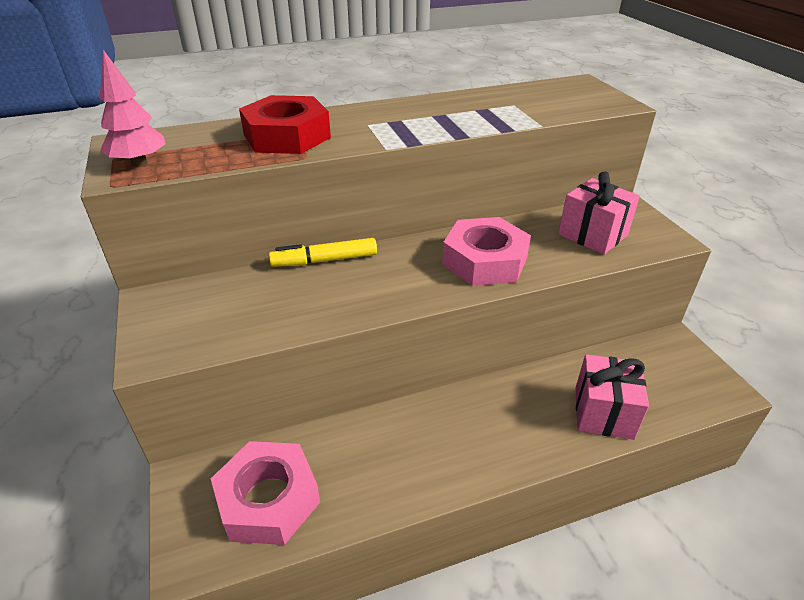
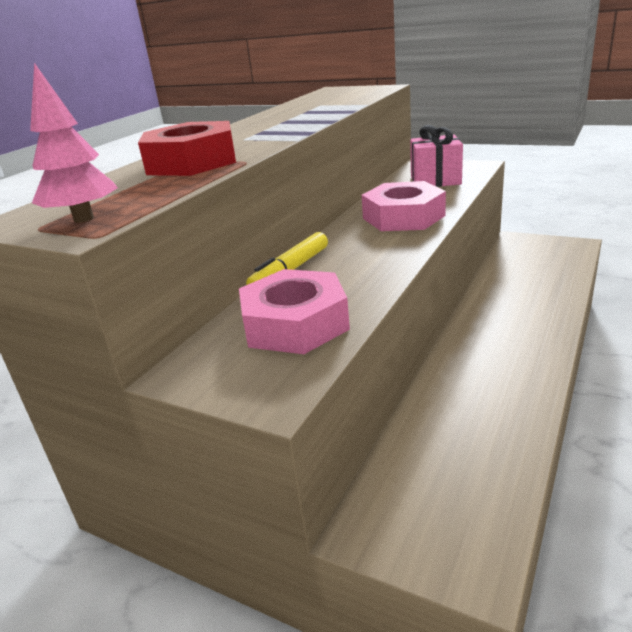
camera: 40 degrees left, 10 degrees down
(268, 499) = (455, 481): pink nut -> pink nut (295, 324)
(603, 413) = (545, 288): pink gift -> none

